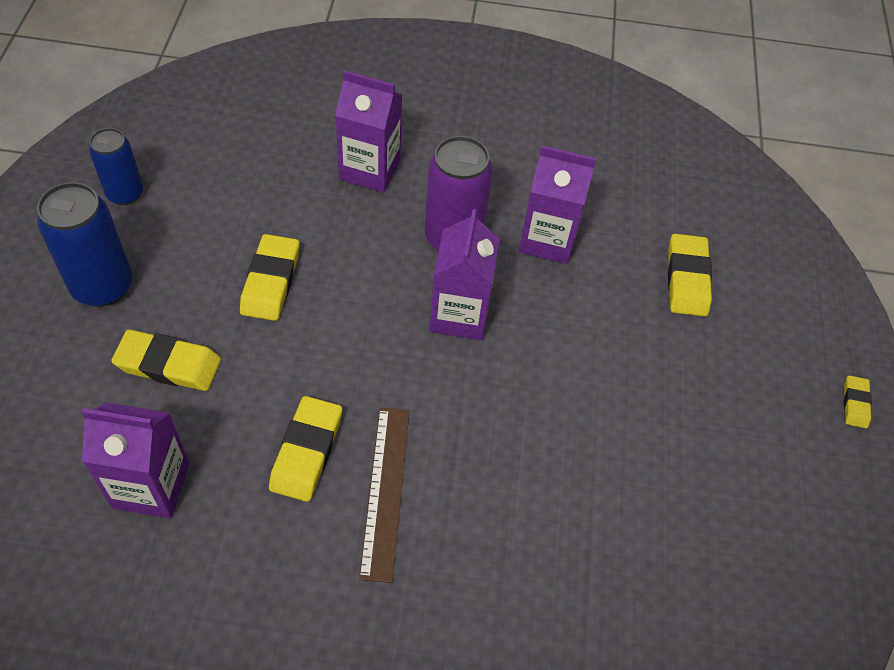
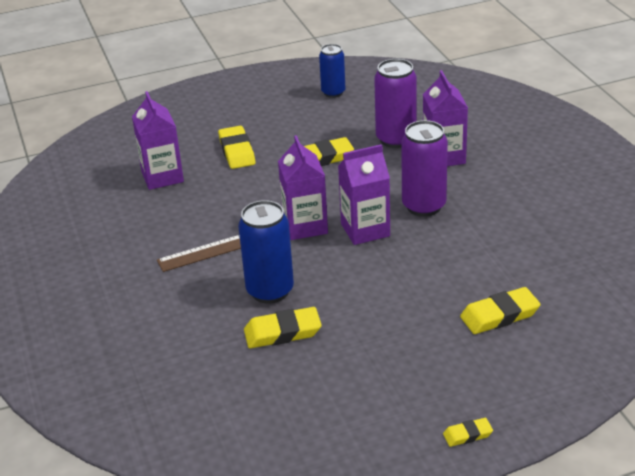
camera: 70 degrees right, 20 degrees down
(102, 286) = (266, 113): blue can -> blue can (270, 291)
(294, 191) = (396, 139): none -> purple can
(306, 451) = (220, 213): yellow eraser -> yellow eraser (282, 332)
(547, 239) = (465, 243): purple carton -> purple carton (305, 226)

